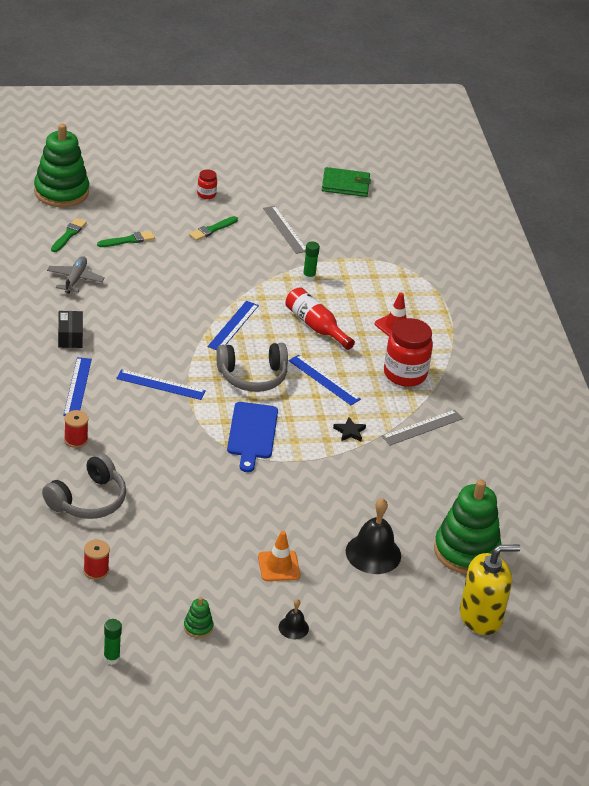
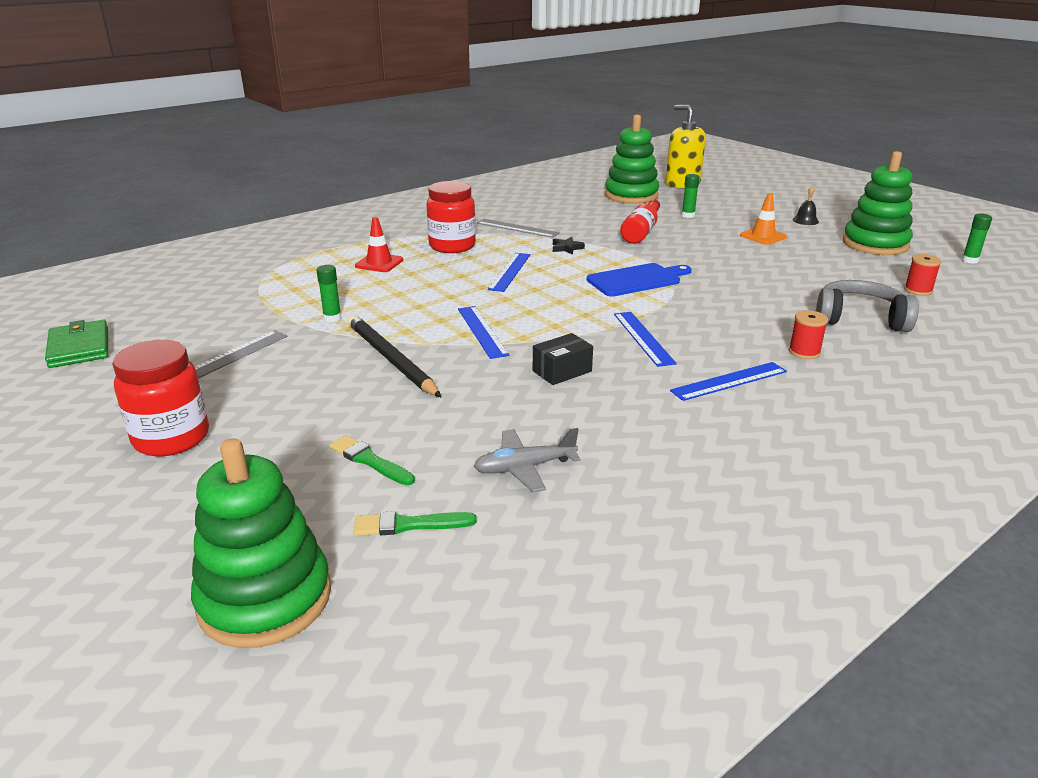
camera: 115 degrees left, 10 degrees down
(70, 337) = (653, 421): black box -> black box (562, 371)
(198, 627) = (875, 244): green stacking toy -> green stacking toy, size x2.38
(206, 194) = (171, 438): red jar -> red jar, size x2.08
(212, 229) = (276, 404): green brush -> none
(228, 279) = (390, 359): none -> black pencil
(233, 326) = (482, 331): blue ruler -> blue ruler turned 75 degrees clockwise
(252, 376) = (554, 300): grey headphones -> none
(316, 326) = (426, 293): red bottle -> red bottle (641, 232)
(373, 553) = (688, 215): black bell -> green glue stick

